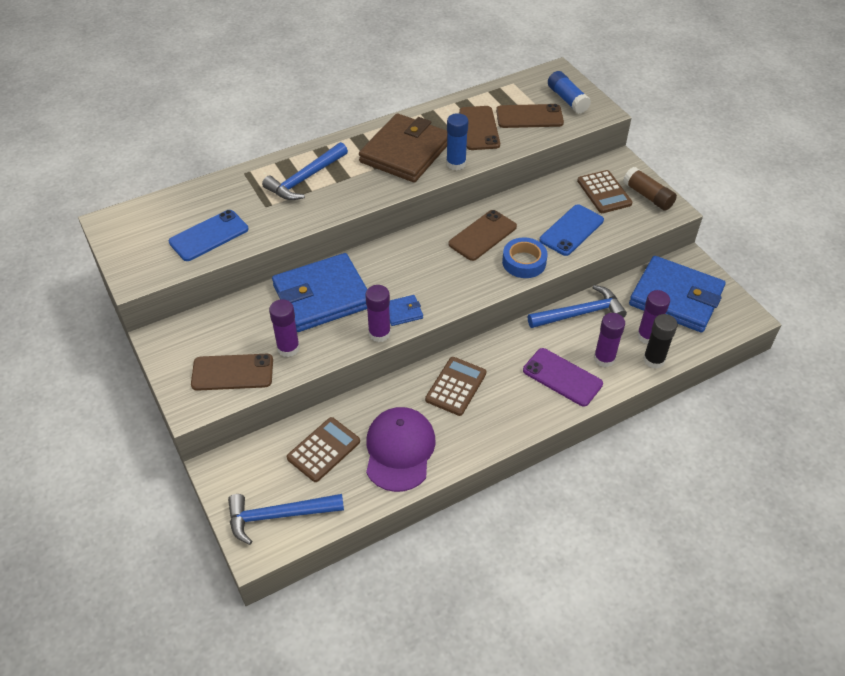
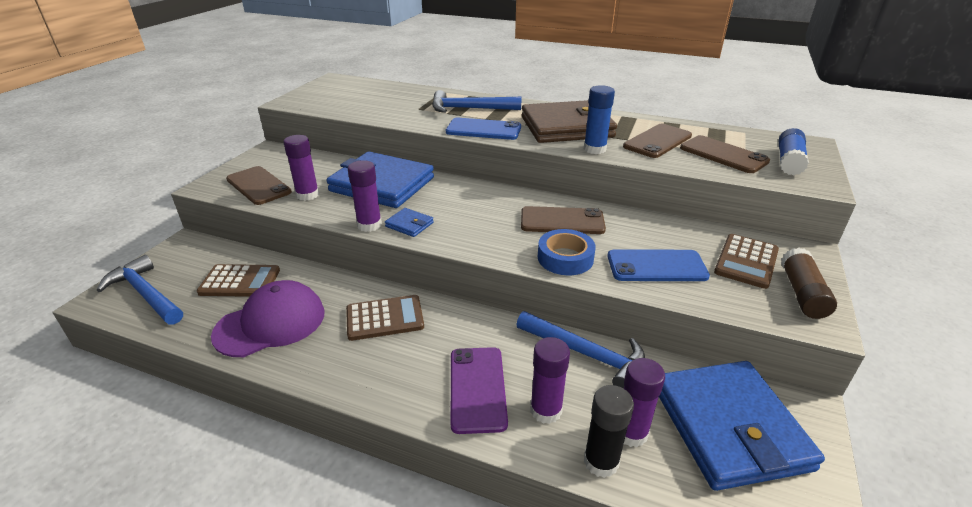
camera: 50 degrees right, 15 degrees down
(209, 235) = (361, 105): blue phone -> blue phone (483, 129)

